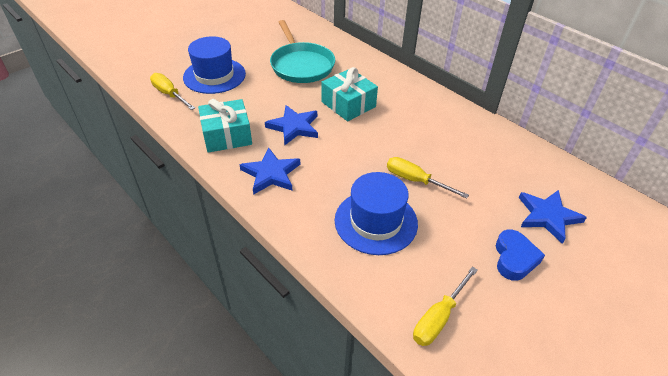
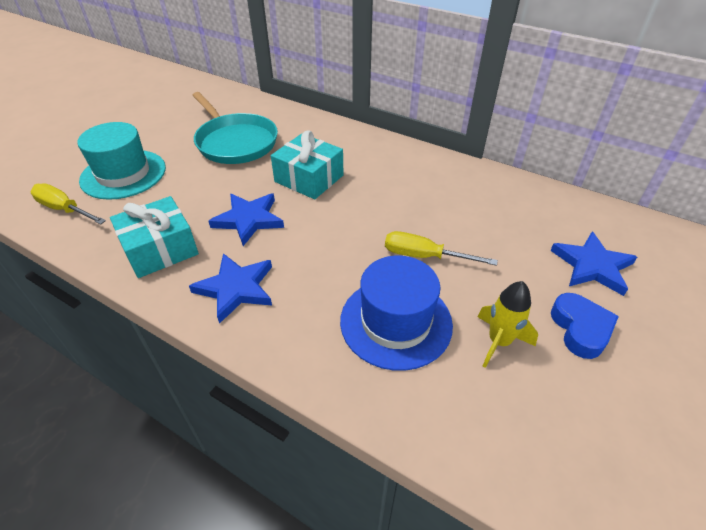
camera: 15 degrees left, 0 degrees up
(214, 76) = (123, 174): blue hat -> turquoise hat
(439, 318) = (527, 438): yellow screwdriver -> none
(446, 252) = (499, 342): none -> yellow rocket

